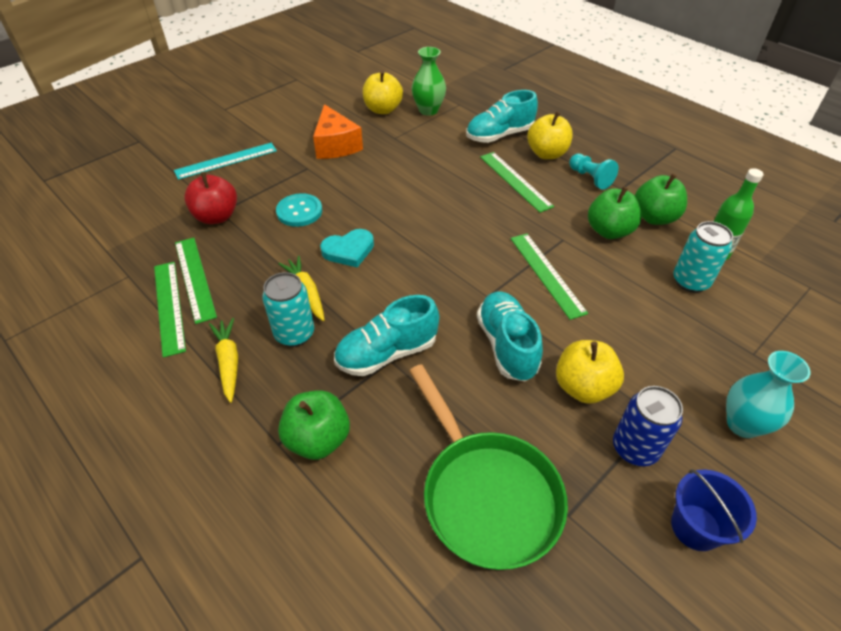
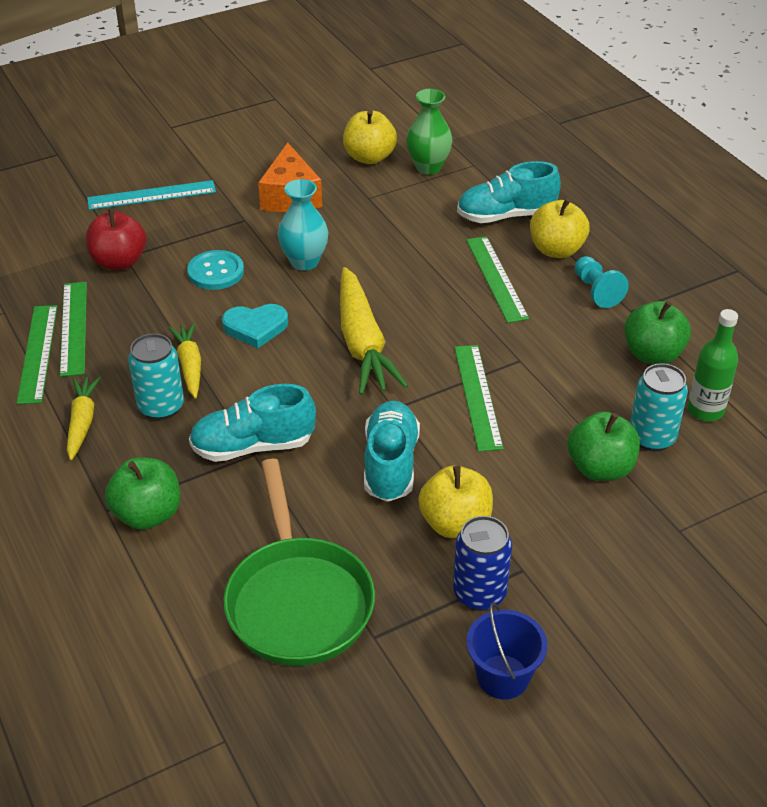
camera: 15 degrees right, 5 degrees down
(439, 248) = (362, 343): none -> yellow carrot
(609, 231) = (583, 360): green apple -> green apple (600, 468)
(743, 424) = (617, 597): turquoise vase -> turquoise vase (304, 262)

